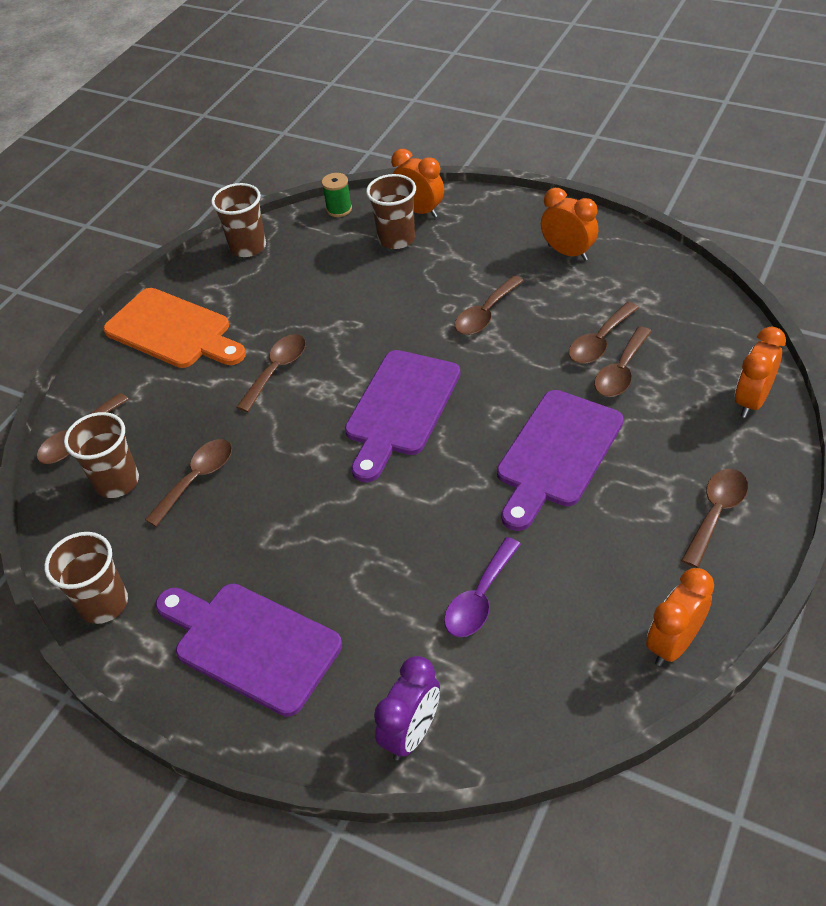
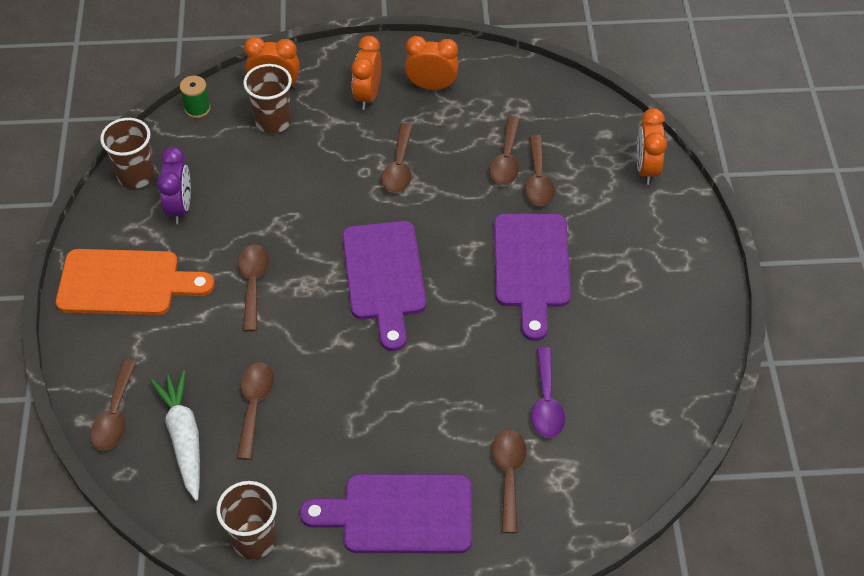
camera: 35 degrees left, 5 degrees up
(117, 482) = (184, 437): brown cup -> white carrot
(412, 732) = (562, 519): purple clock -> purple clock (180, 207)
(673, 643) = (696, 375): orange clock -> orange clock (367, 95)
(716, 513) = (670, 267): brown spoon -> brown spoon (509, 475)

